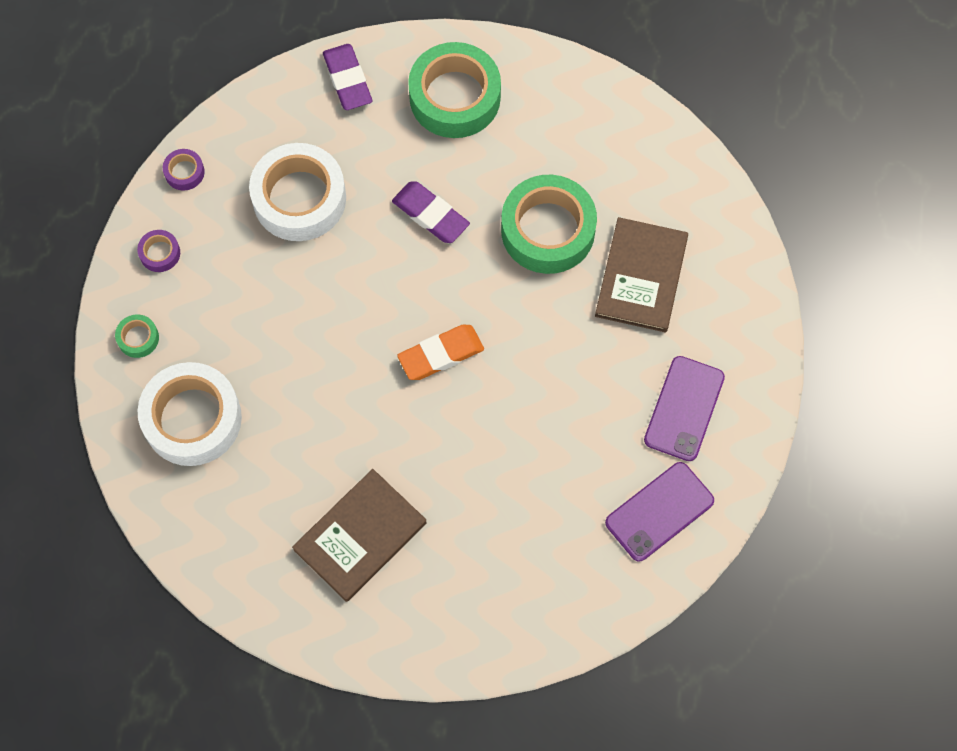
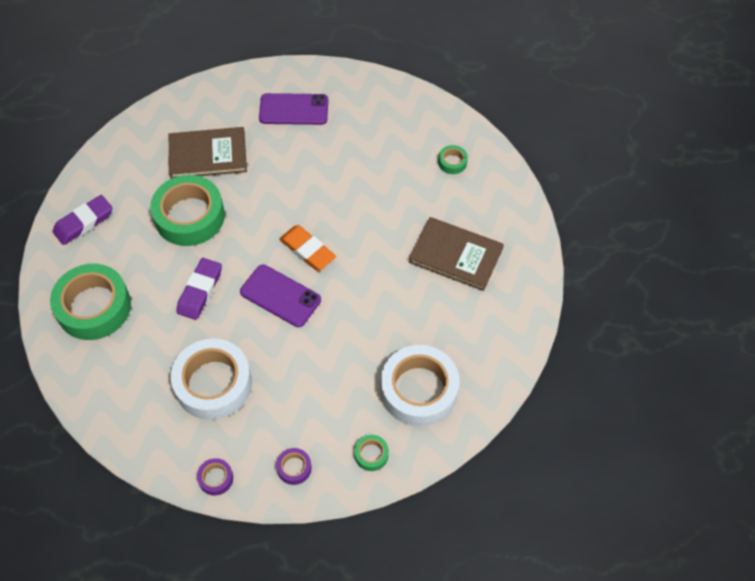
camera: 110 degrees left, 10 degrees down
(347, 80) = (96, 387): purple eraser -> purple eraser (83, 222)
(513, 592) = (452, 162): none -> green tape
(659, 511) = (367, 105): purple phone -> purple phone (280, 296)

